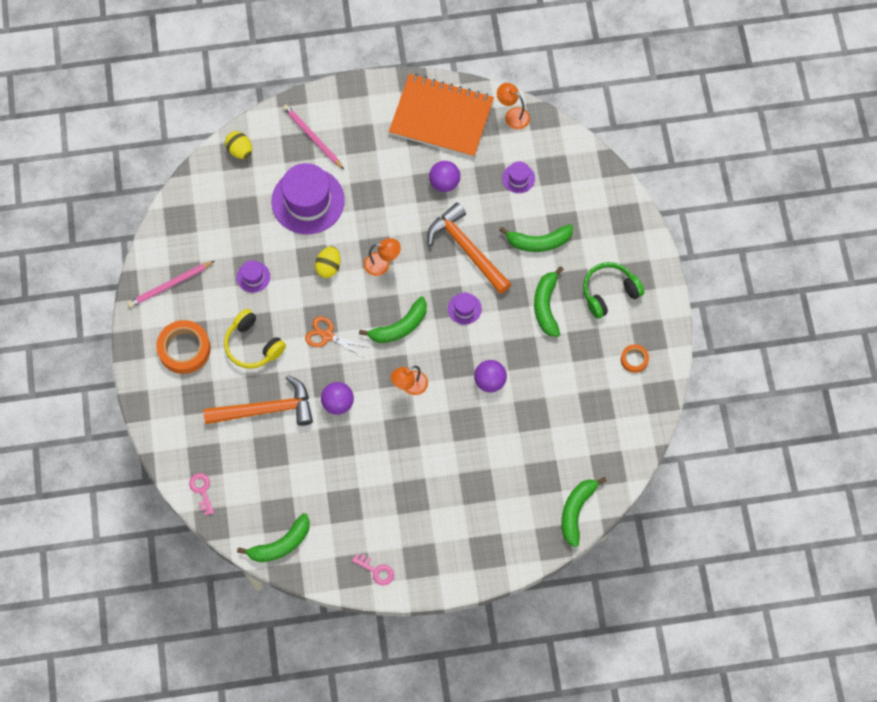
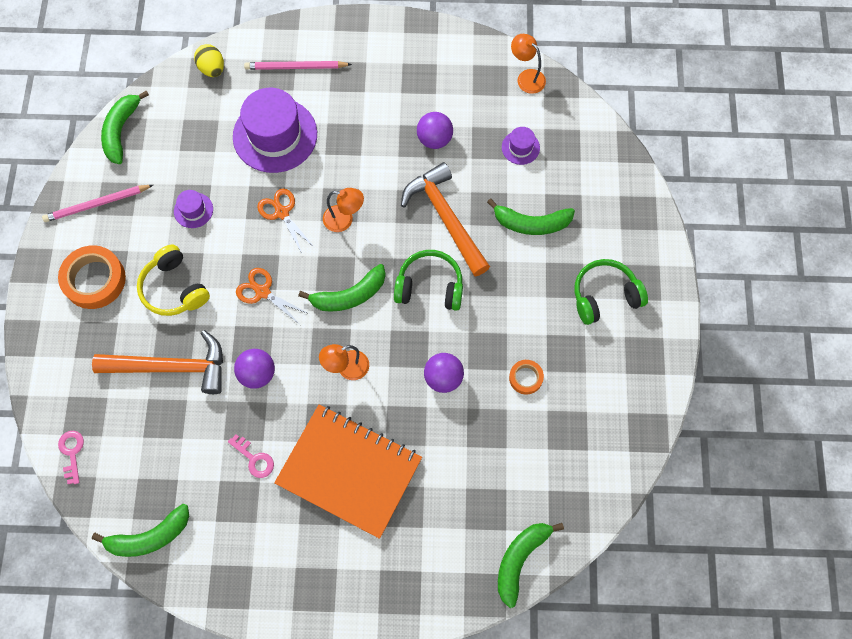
camera: 10 degrees right, 0 degrees up
(313, 138) = (296, 67): pink pencil -> pink pencil turned 60 degrees counterclockwise
(328, 267) = (282, 213): yellow egg -> orange scissors
(376, 570) = (257, 592): pink key -> pink key (254, 458)
(441, 117) = (445, 67): orange notebook -> orange notebook (349, 471)
(464, 308) = (429, 287): purple hat -> green headphones
(546, 306) = (527, 299): green banana -> green banana (121, 131)
(634, 359) = (622, 381): orange tape -> orange tape (525, 378)

